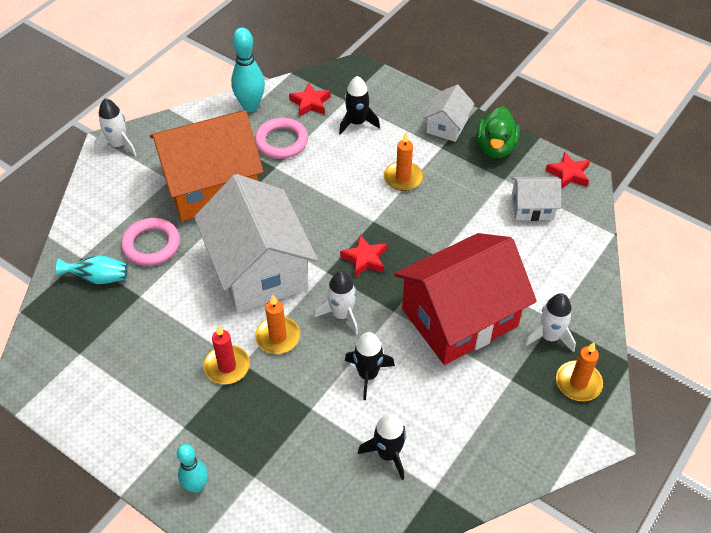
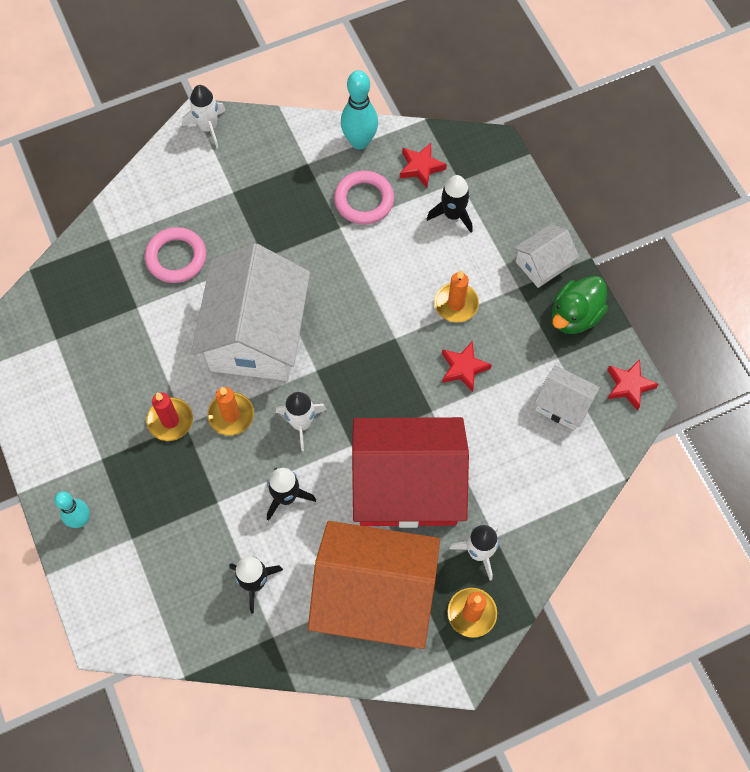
camera: 30 degrees right, 15 degrees up
(98, 278) = (112, 269): turquoise vase -> none
(211, 186) = (267, 219): orange house -> orange house (375, 595)
(365, 259) = (360, 376): red star -> red star (463, 368)

